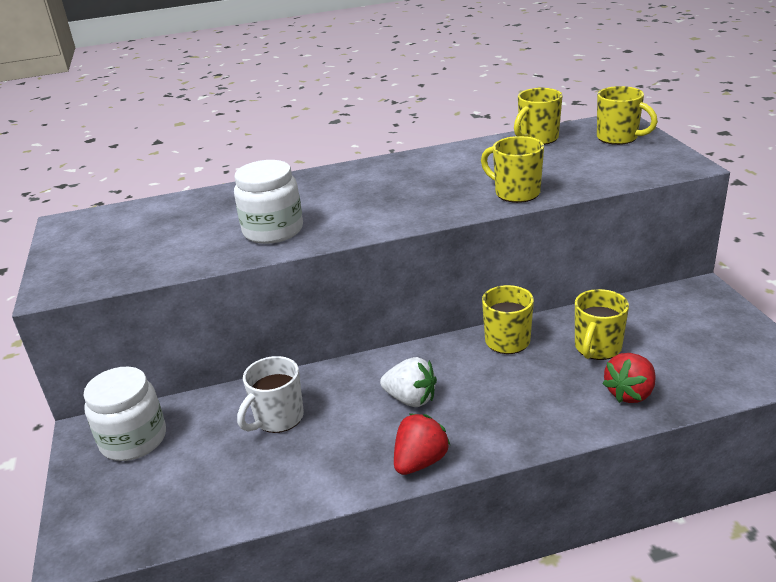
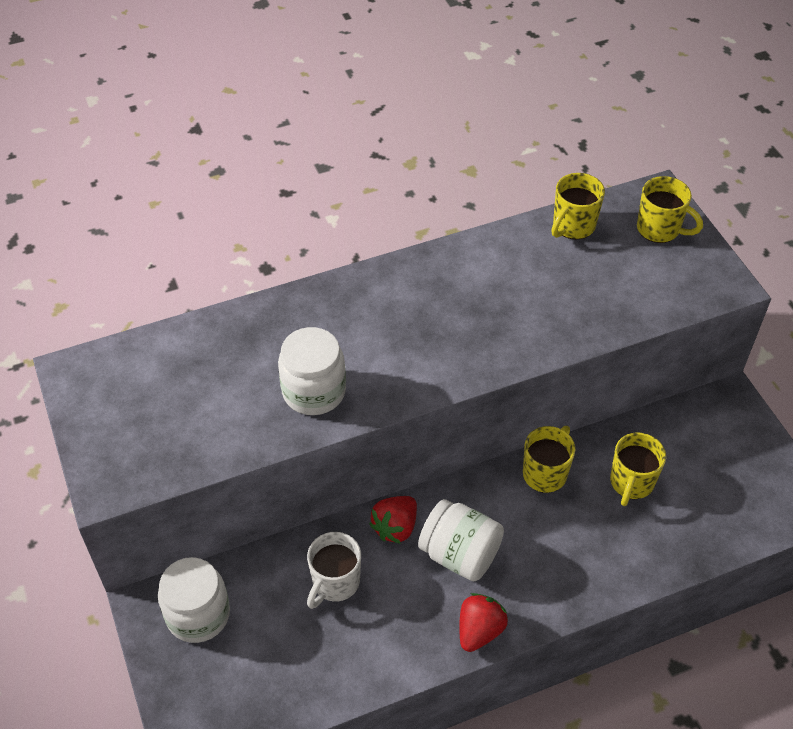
camera: 10 degrees left, 20 degrees up
(411, 399) = (460, 554): white strawberry -> white jar
(516, 193) = (558, 330): yellow mug -> none
(630, 393) = (662, 542): red strawberry -> red strawberry (395, 527)

